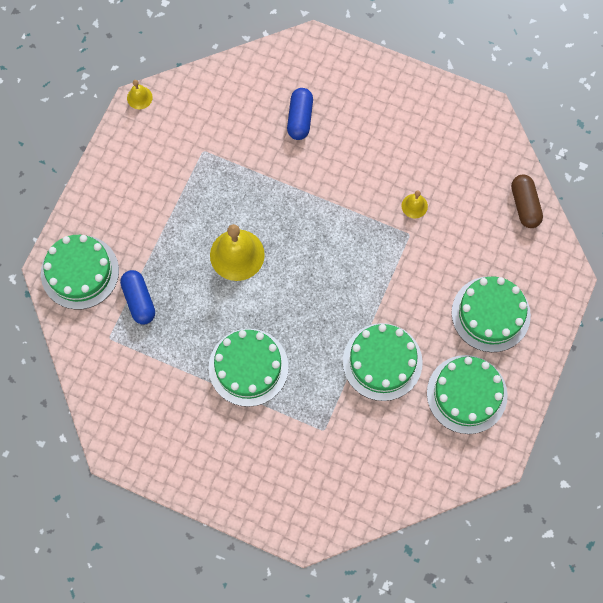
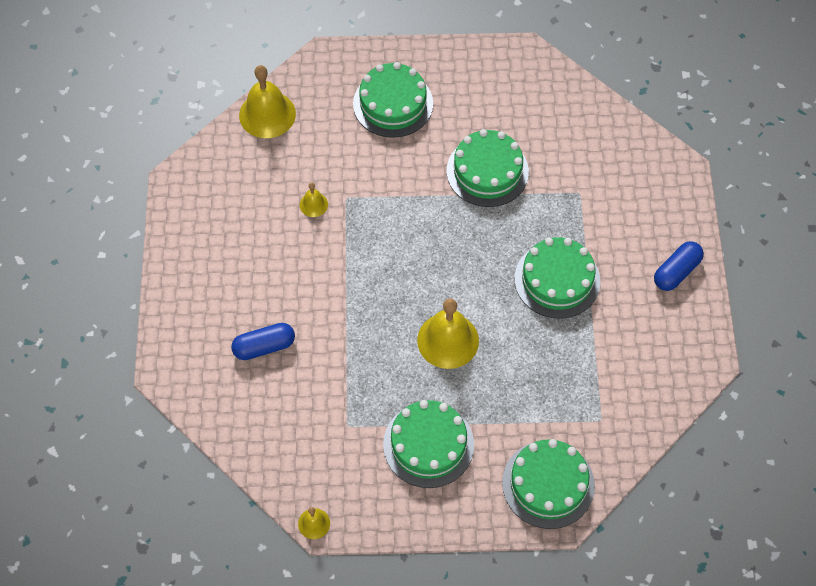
camera: 115 degrees left, 10 degrees down
(139, 300) = (546, 410): blue capsule -> blue capsule (676, 272)
(467, 394) = (480, 95): green cake -> green cake (428, 444)
(524, 205) = (267, 114): brown capsule -> yellow bell

